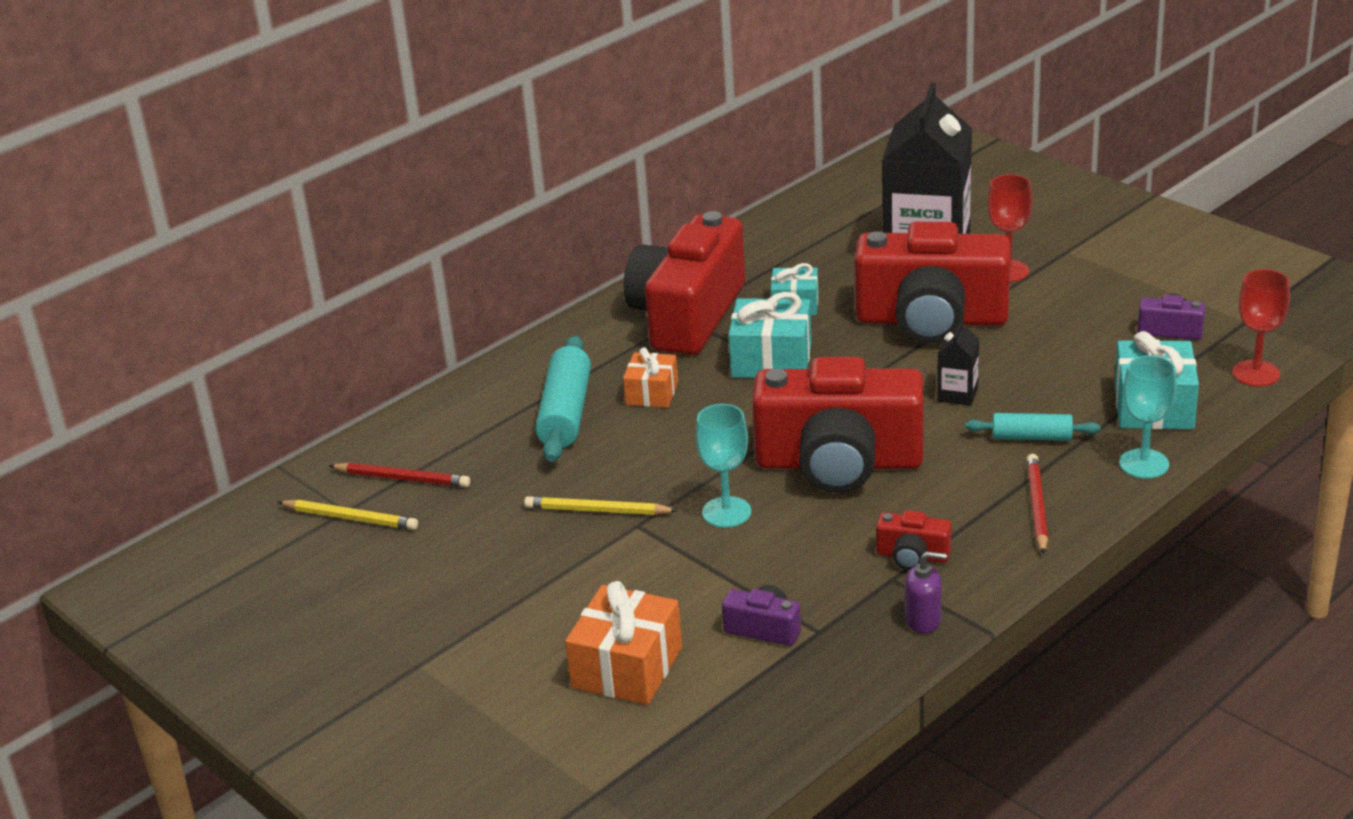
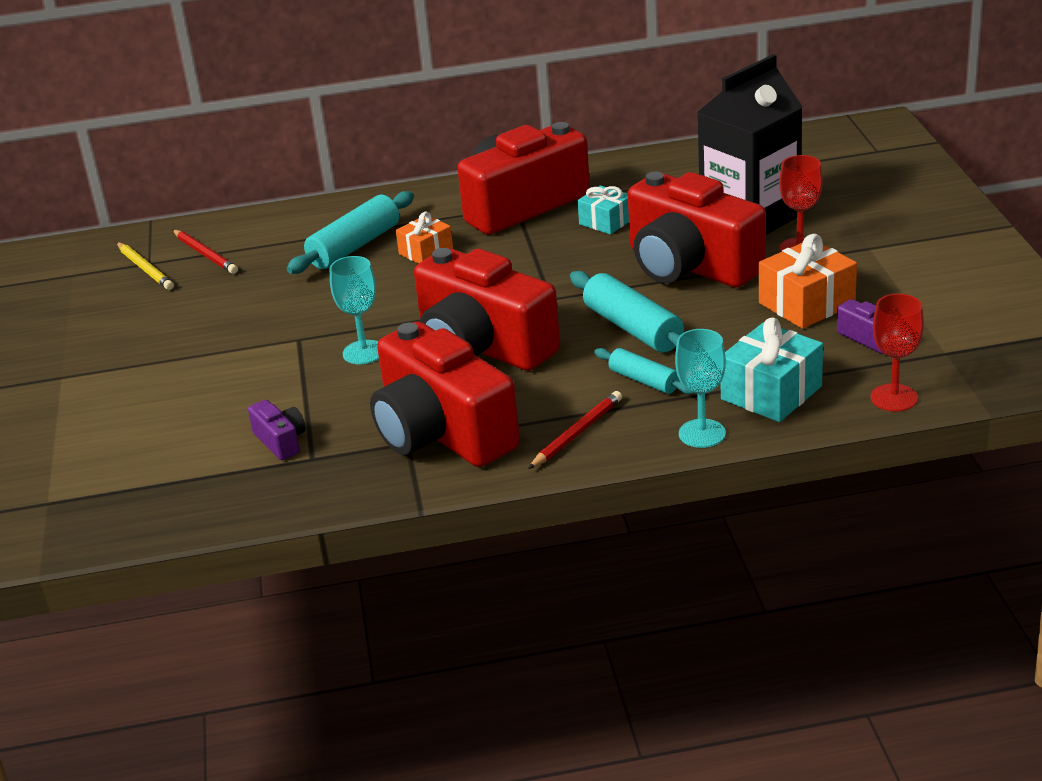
camera: 35 degrees right, 0 degrees up
(597, 511) = (287, 319): yellow pencil -> none
(627, 667) = (168, 430): orange gift -> orange gift (806, 304)
(771, 360) = (535, 256): turquoise gift -> none
(912, 556) = (442, 433): red camera -> red camera, size x2.46
(923, 620) = (388, 481): purple soap dispenser -> none
(957, 394) = (633, 328): black carton -> turquoise rolling pin

